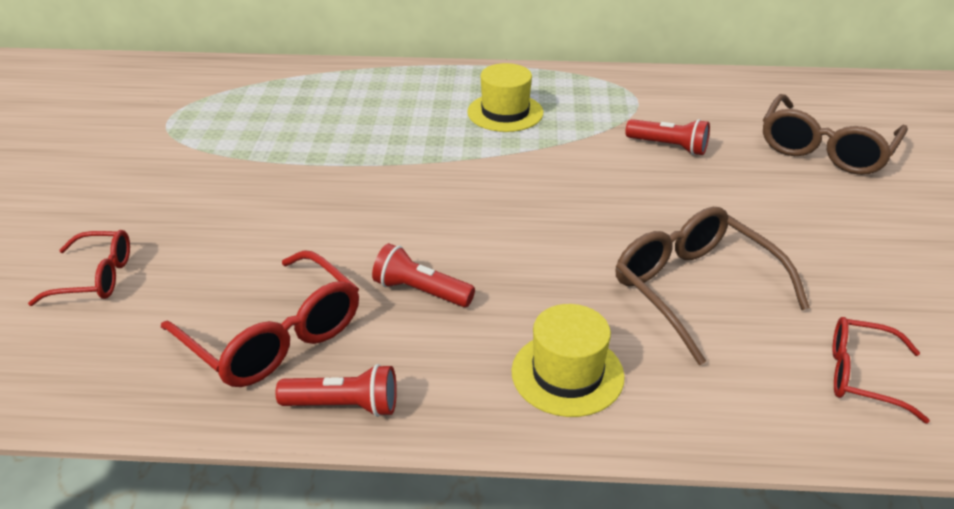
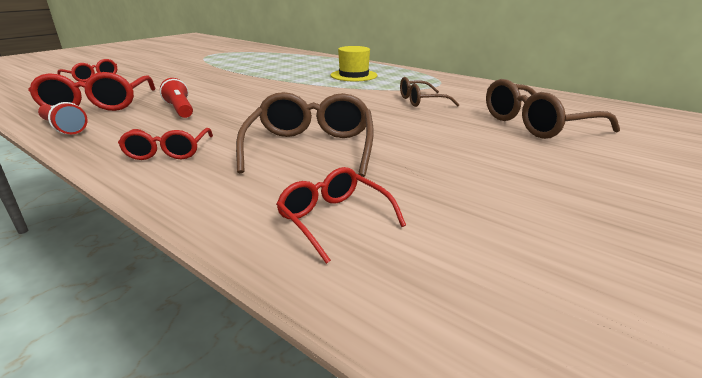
camera: 35 degrees right, 10 degrees down
(567, 374) = (168, 152): yellow hat -> red glasses
(668, 147) = (421, 101): red flashlight -> brown glasses

